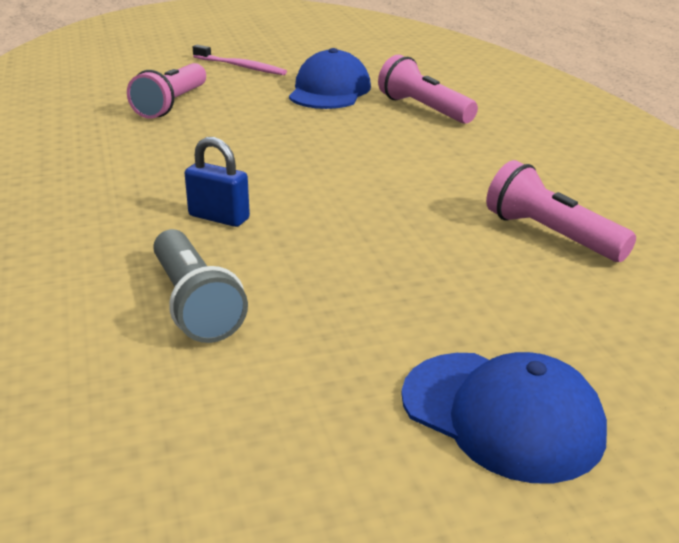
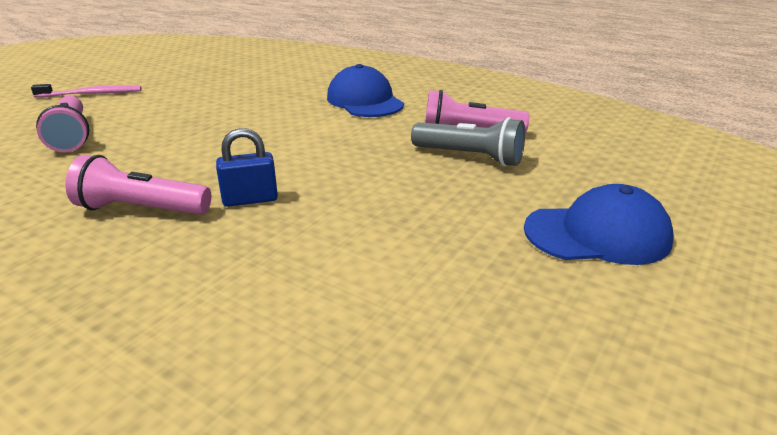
camera: 40 degrees left, 0 degrees up
(195, 304) = (330, 262): grey flashlight -> grey flashlight (470, 157)
(329, 91) = (195, 92): blue cap -> blue cap (365, 101)
(423, 109) = (282, 86): pink flashlight -> pink flashlight (140, 209)

